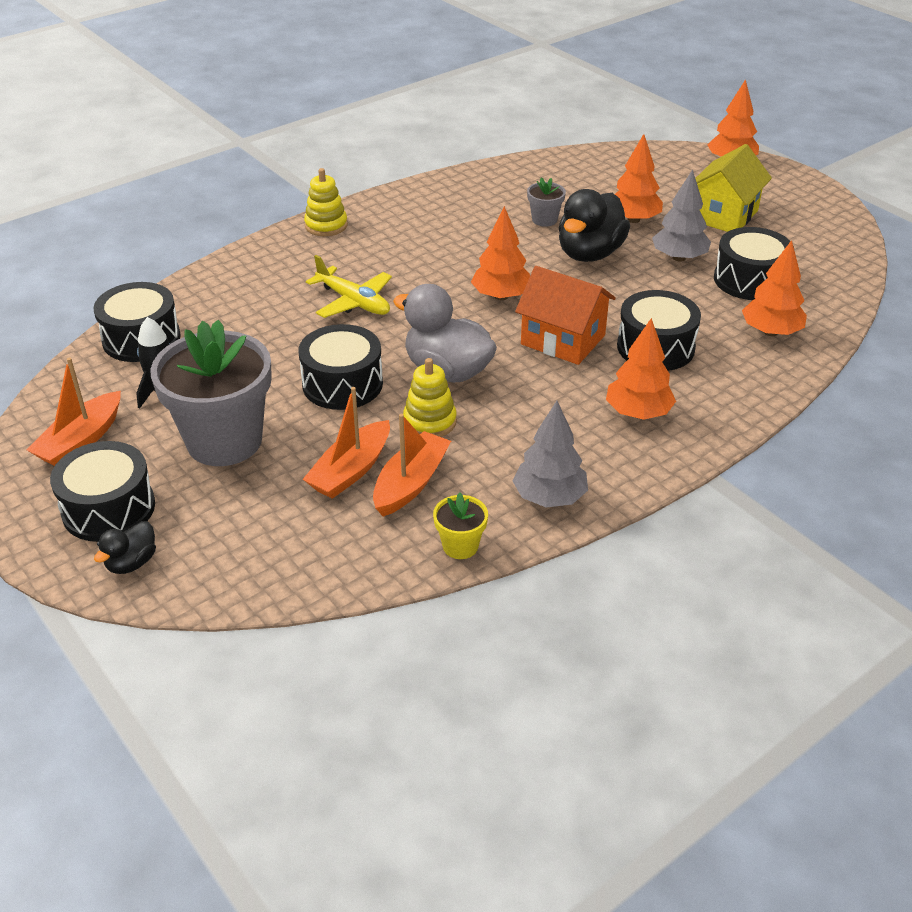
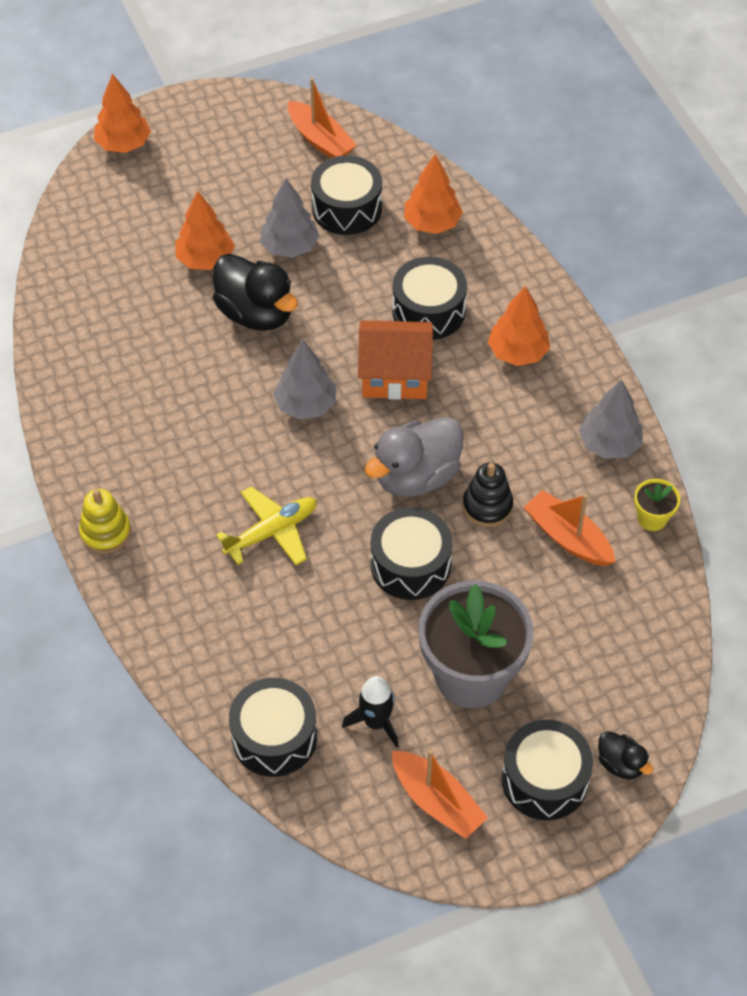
camera: 75 degrees left, 15 degrees up
(351, 471) = (540, 579): orange boat -> orange boat (320, 140)
(430, 421) = (487, 506): yellow stacking toy -> black stacking toy
(501, 296) = (306, 405): orange tree -> grey tree
(544, 220) = (175, 332): grey flower pot -> none
(563, 340) = (395, 375): orange house -> orange house turned 45 degrees clockwise
(723, 215) = (226, 187): yellow house -> none

